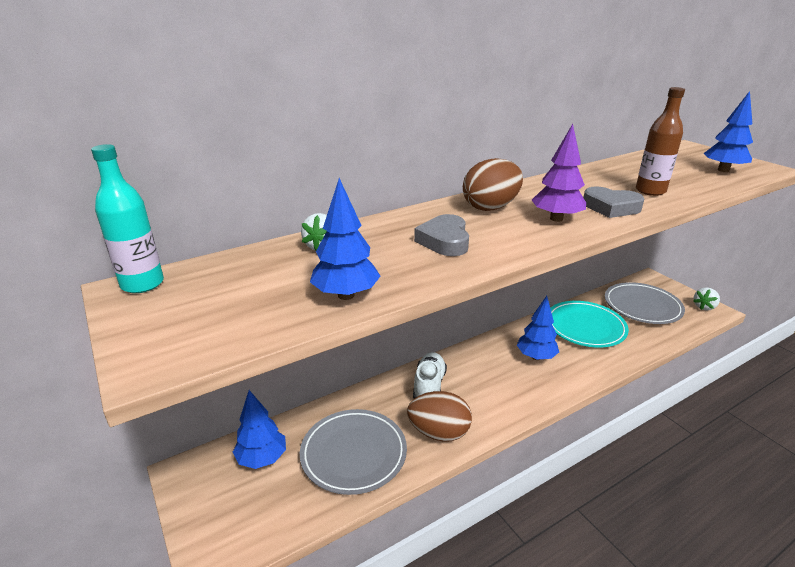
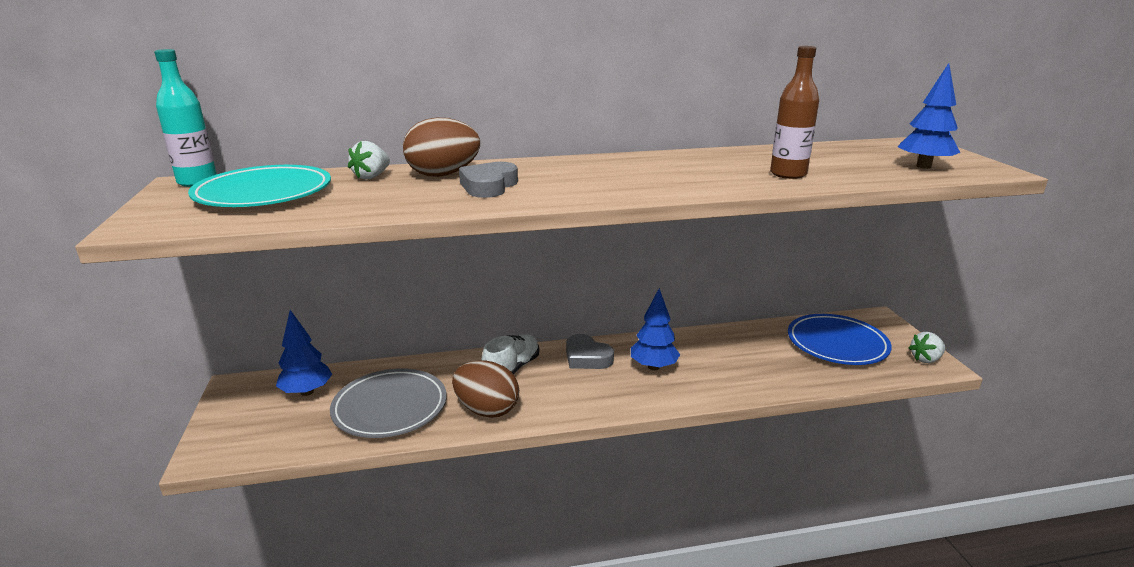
camera: 20 degrees right, 5 degrees down
(346, 295) = (340, 209): blue tree -> none
(490, 207) = (577, 168): brown egg -> brown egg (443, 175)
(556, 219) = (633, 183): purple tree -> none
(585, 327) = (740, 351): turquoise plate -> turquoise plate (264, 193)
(611, 207) = (712, 182): grey heart -> grey heart (587, 357)
(642, 306) = (837, 344): grey plate -> blue plate

